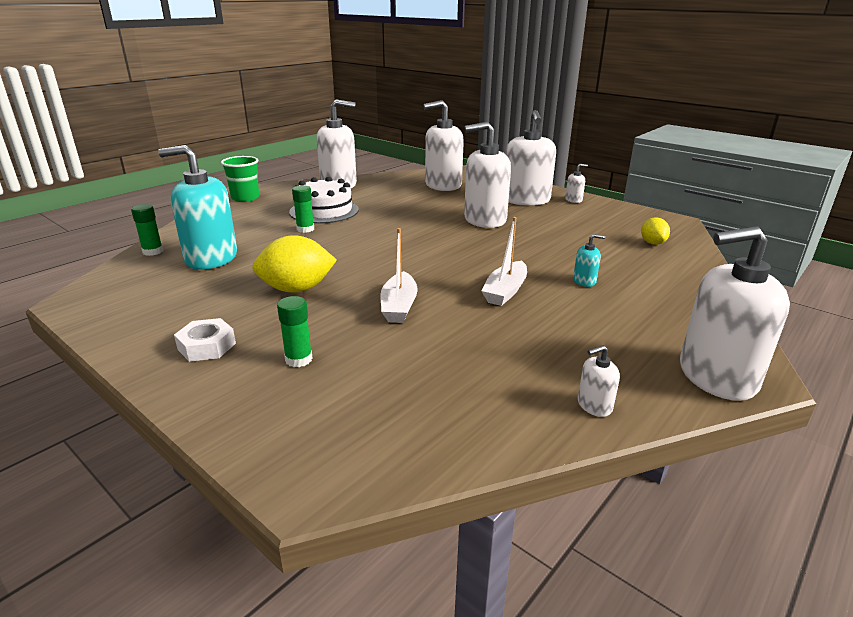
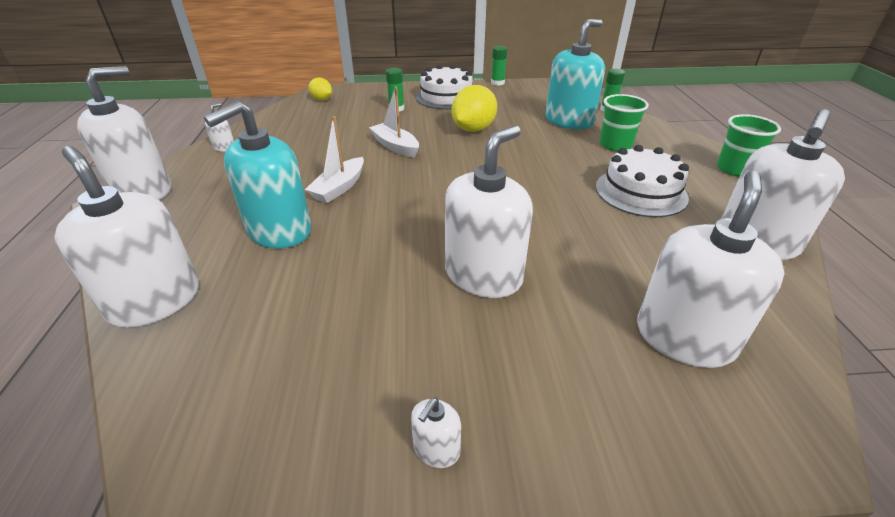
camera: 135 degrees right, 10 degrees up
(207, 346) = (446, 97): white nut -> white cake
(249, 231) = (615, 145): none -> green cup
(305, 229) = (591, 166): green glue stick -> green glue stick (497, 83)
(505, 291) = (339, 188): white boat -> white boat turned 135 degrees counterclockwise
(526, 200) = (507, 377): white soap dispenser -> white soap dispenser (155, 300)
(584, 281) = (279, 230): turquoise soap dispenser -> turquoise soap dispenser, size x2.37
(652, 243) = (218, 356): yellow lemon -> yellow lemon (322, 99)

